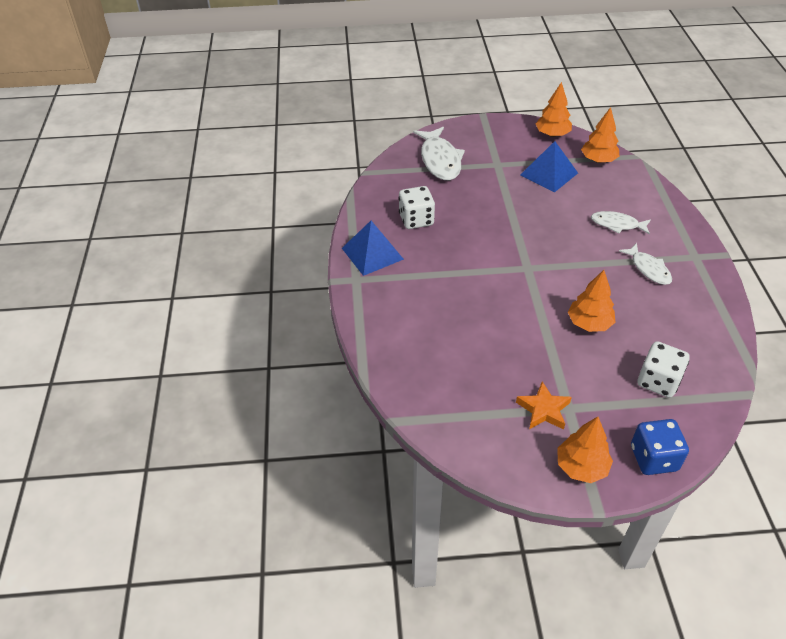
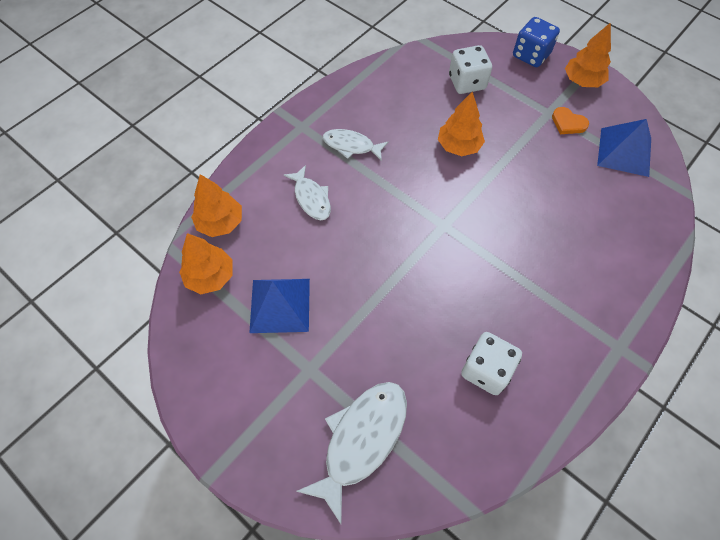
camera: 135 degrees left, 15 degrees up
(372, 253) = (576, 365): blue pyramid -> blue pyramid (624, 151)
(543, 410) = (568, 123): orange star -> orange heart
(552, 134) = (192, 356): orange tree -> orange tree (220, 223)
(648, 269) = (351, 146): white fish -> white fish turned 90 degrees counterclockwise

